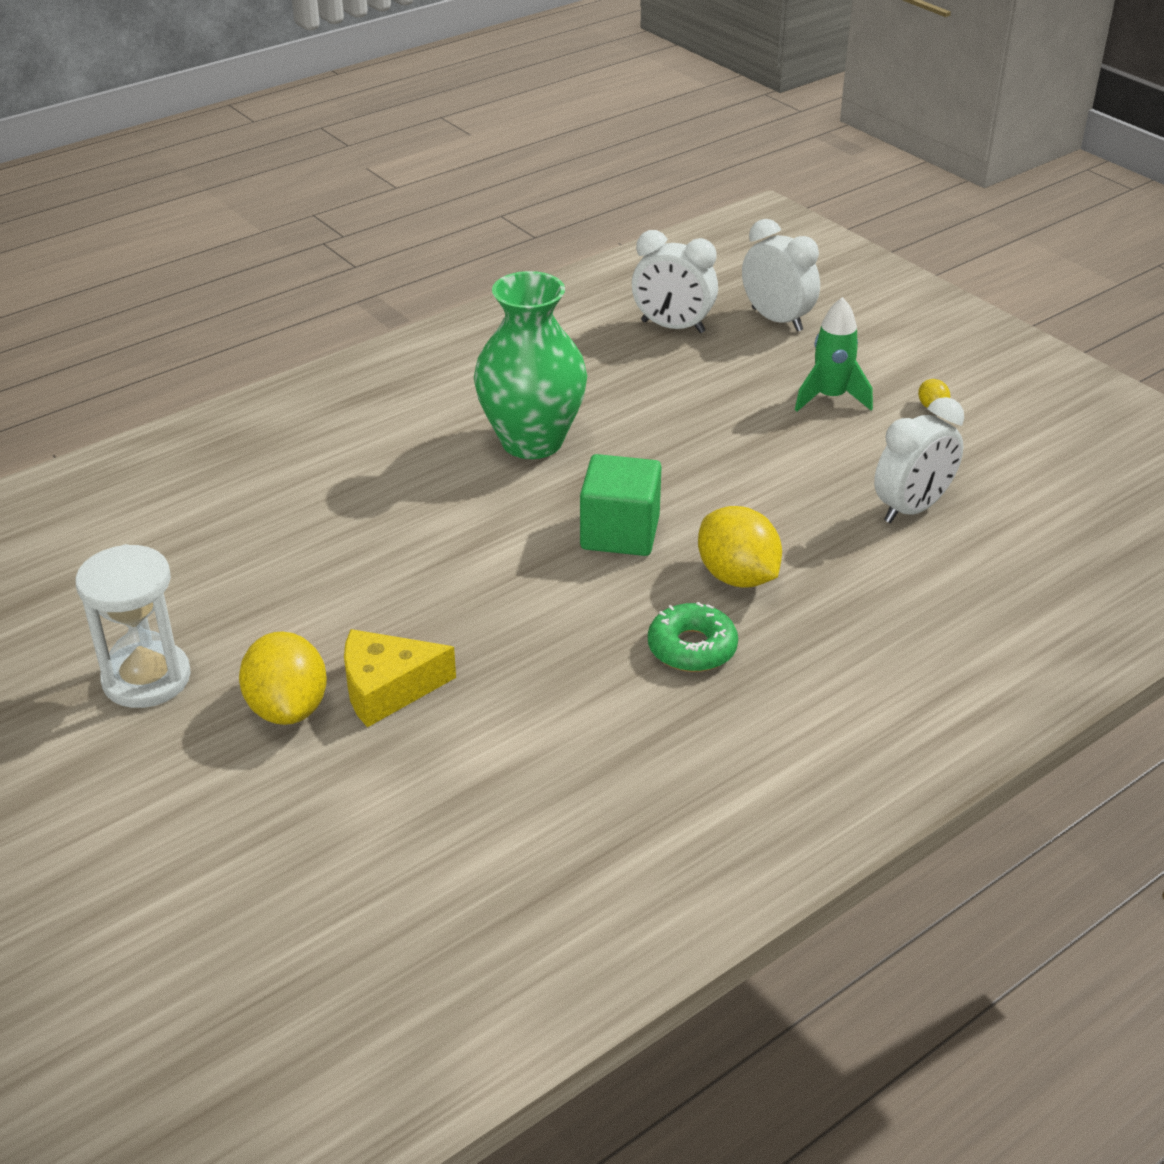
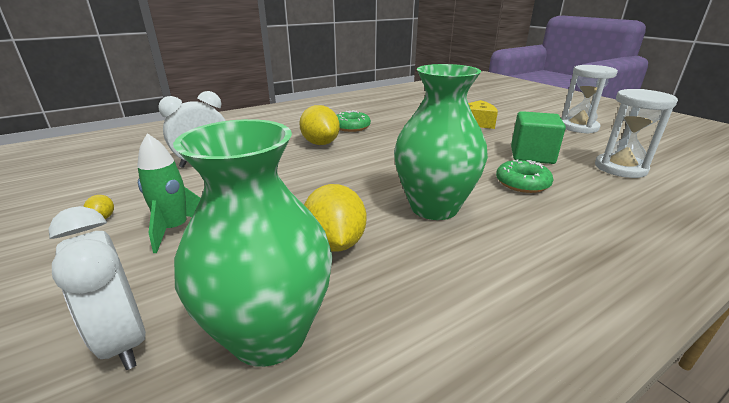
camera: 175 degrees left, 10 degrees down
(204, 532) = (620, 168): none -> white hourglass
(288, 708) = (512, 120): yellow lemon -> yellow lemon (335, 243)
(392, 489) = (522, 183): none -> green donut
(620, 533) = (375, 159): green cube -> green cube (532, 155)
(673, 327) = (269, 334): white clock -> green vase

